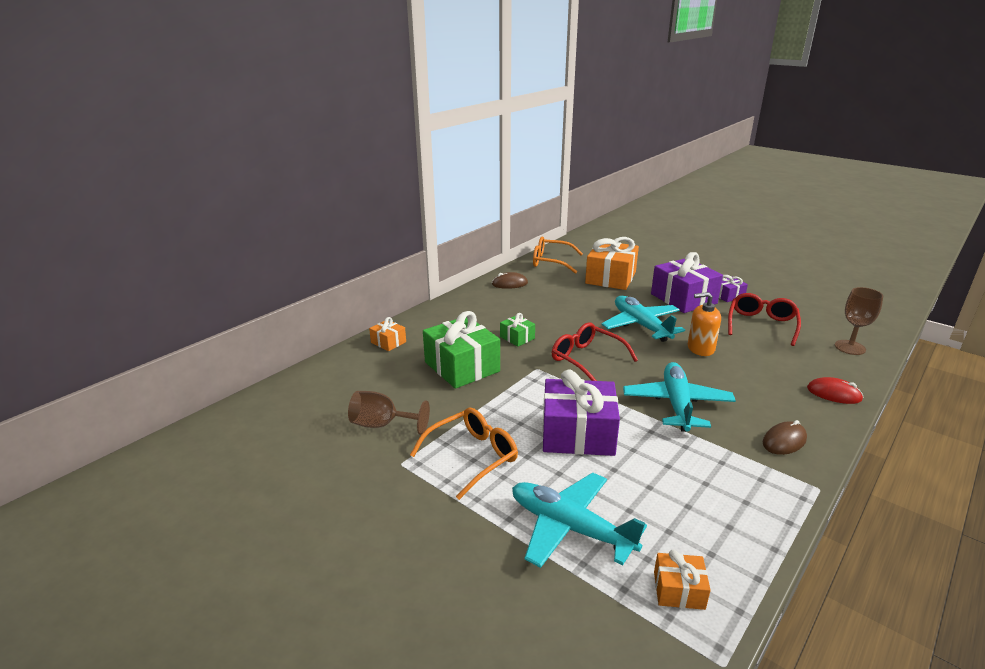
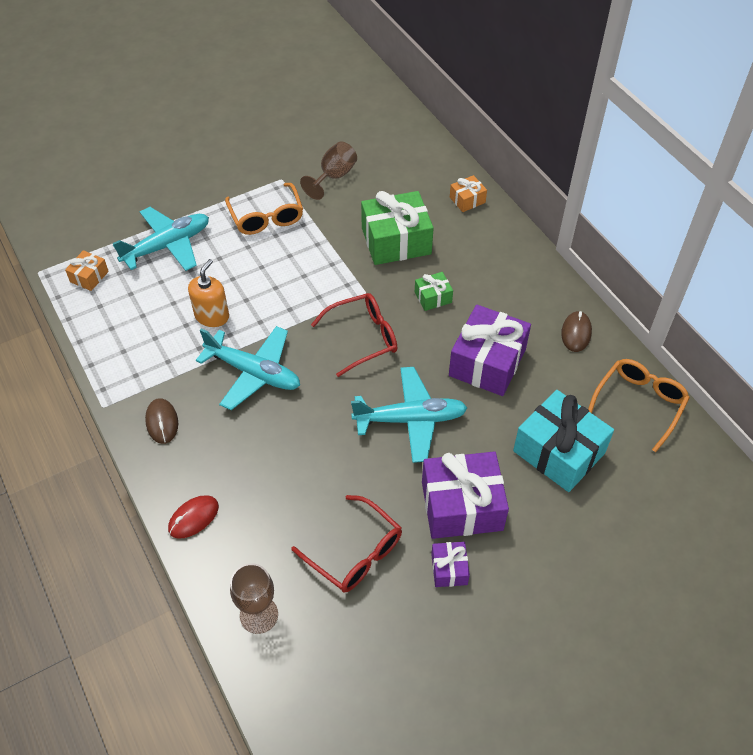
camera: 110 degrees right, 25 degrees up
(578, 434) = (255, 286): purple gift -> purple gift (487, 362)
(610, 278) = (559, 452): orange gift -> turquoise gift
(700, 348) = (334, 450): orange soap dispenser -> orange soap dispenser (212, 316)

